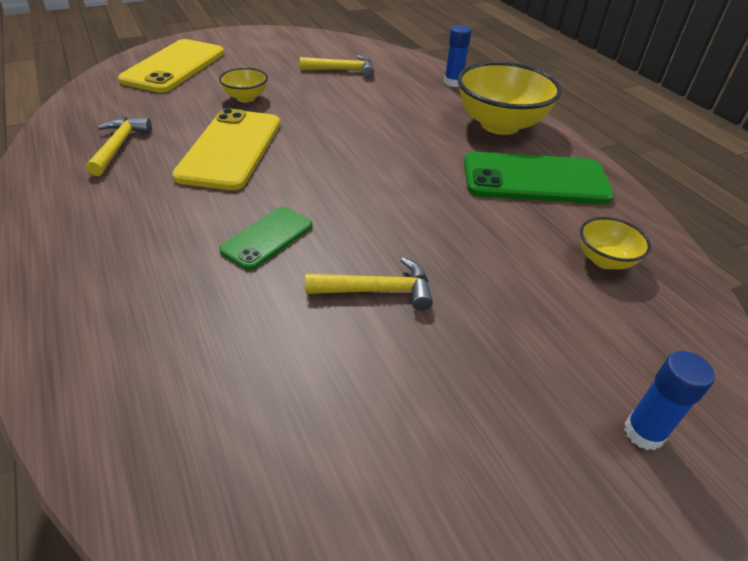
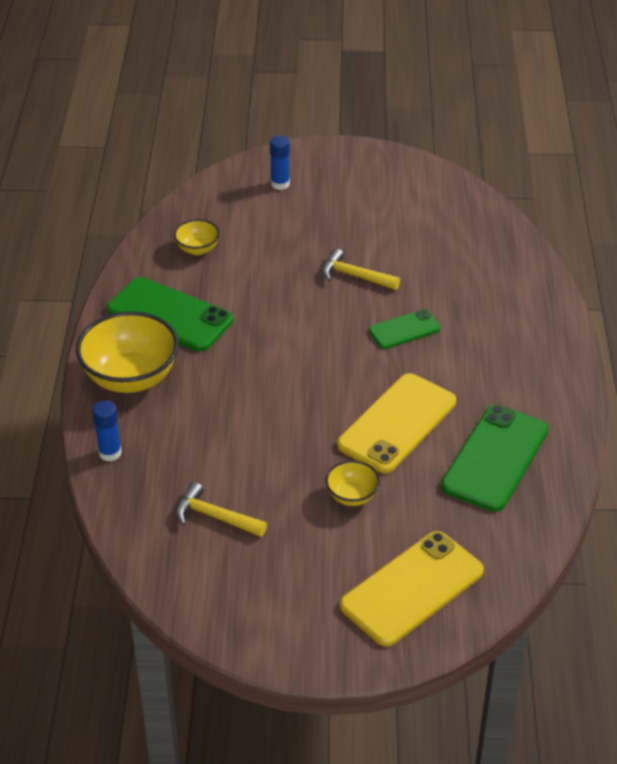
camera: 150 degrees left, 0 degrees up
(119, 146) = (495, 458): yellow hammer -> green phone

